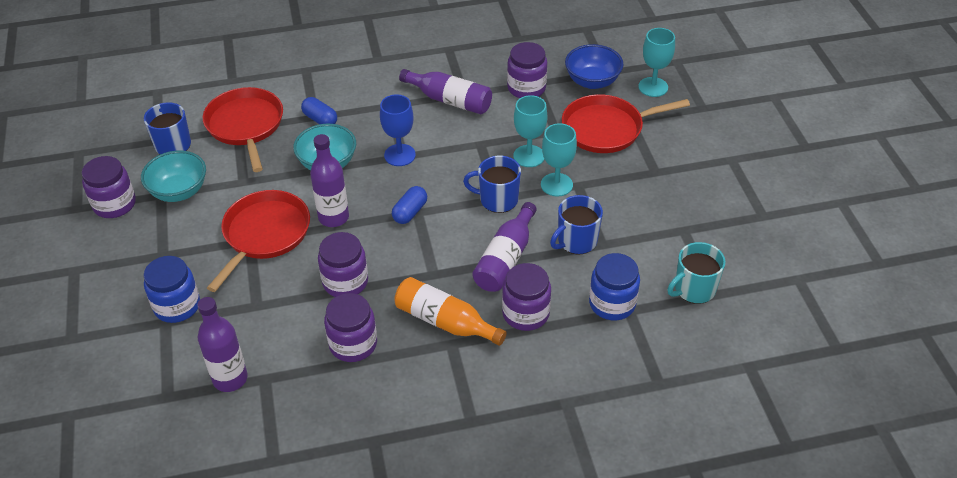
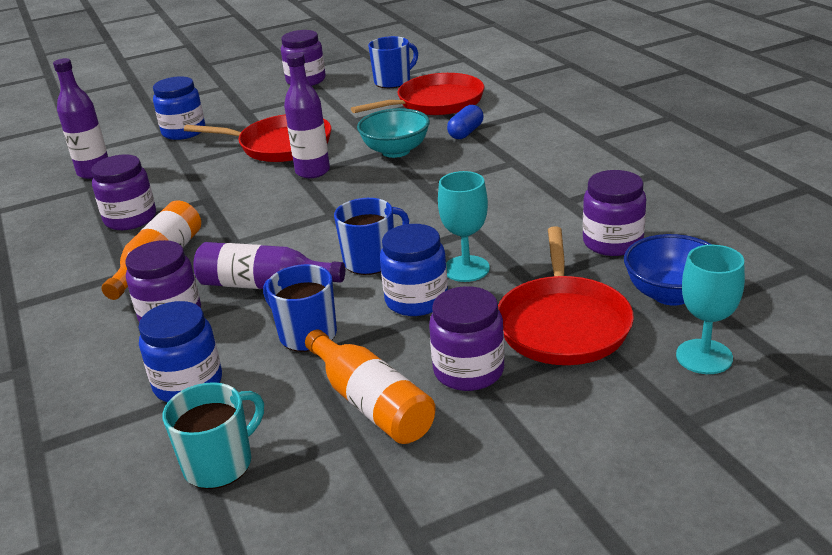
camera: 80 degrees right, 15 degrees down
(179, 191) = (330, 98): turquoise bowl -> none
(345, 282) = (218, 197): purple jar -> purple jar (468, 371)
(400, 155) = (427, 185): blue goblet -> none
(410, 212) = (332, 210): blue capsule -> none
(450, 100) = (547, 195): purple bottle -> none
(497, 200) = (371, 261): blue mug -> blue mug turned 60 degrees clockwise
(556, 185) = (416, 300): turquoise goblet -> blue jar
(606, 129) = (563, 324): red pan -> red pan turned 150 degrees counterclockwise
(657, 219) = (371, 403): none -> orange bottle
(694, 289) = (219, 463): turquoise mug -> turquoise mug turned 90 degrees clockwise

